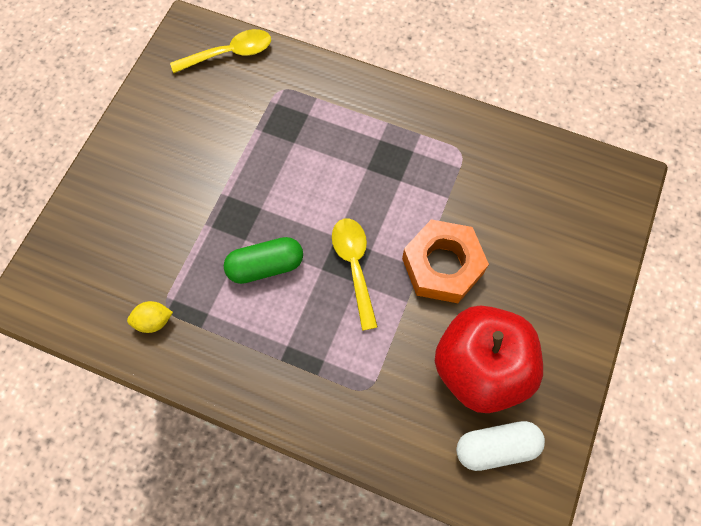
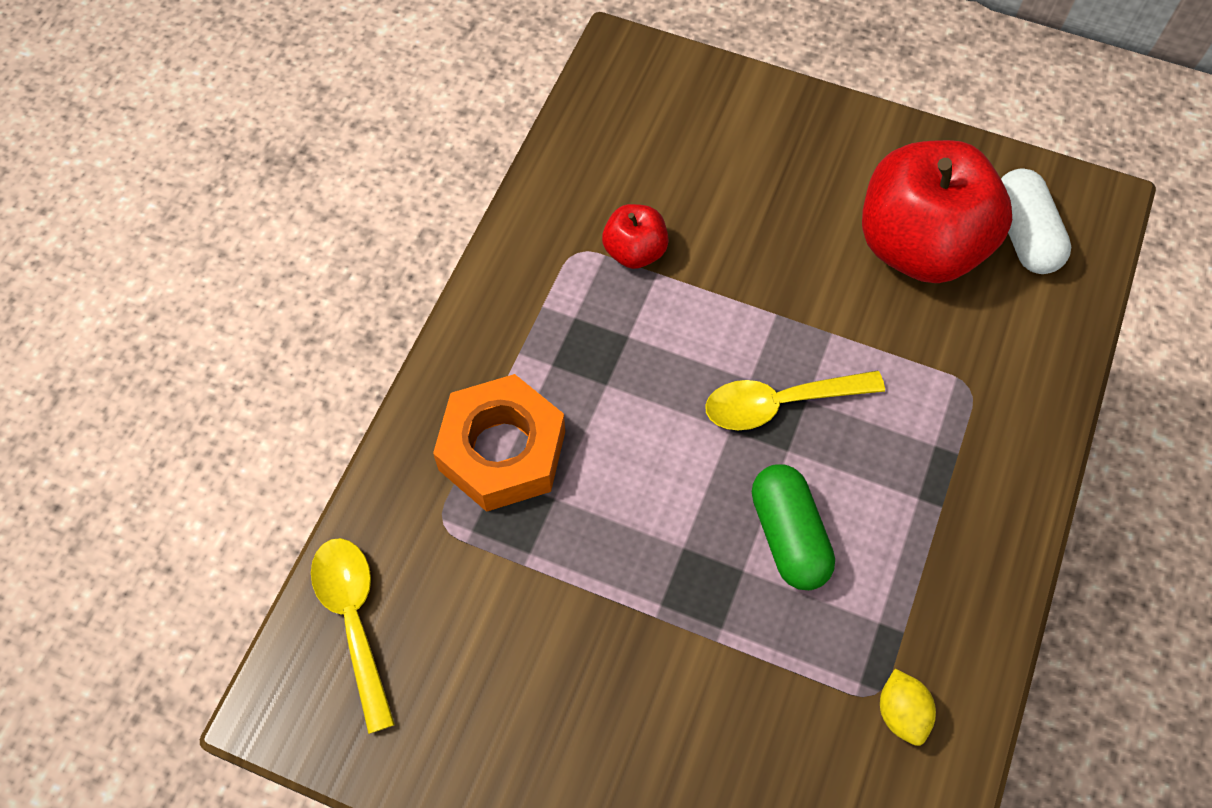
camera: 90 degrees left, 5 degrees down
(442, 266) = (770, 285): orange nut -> orange nut (502, 451)
(463, 185) = (635, 252): none -> red apple

